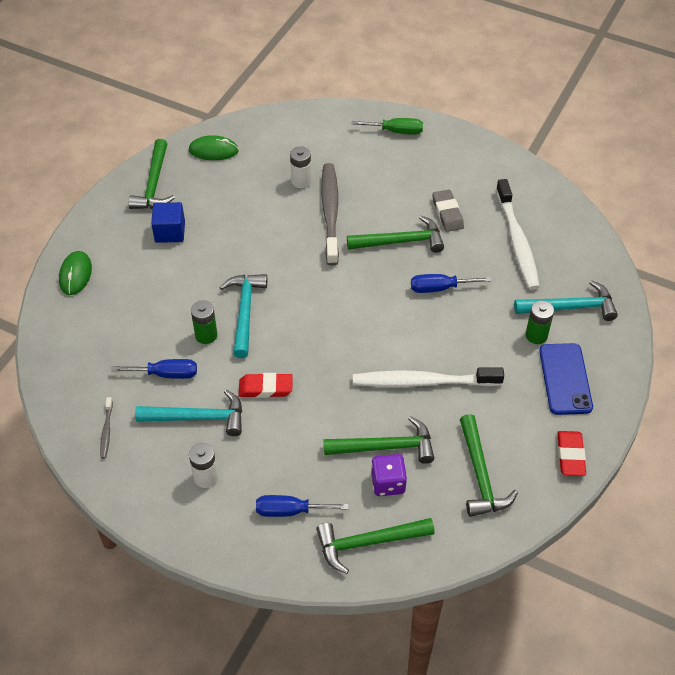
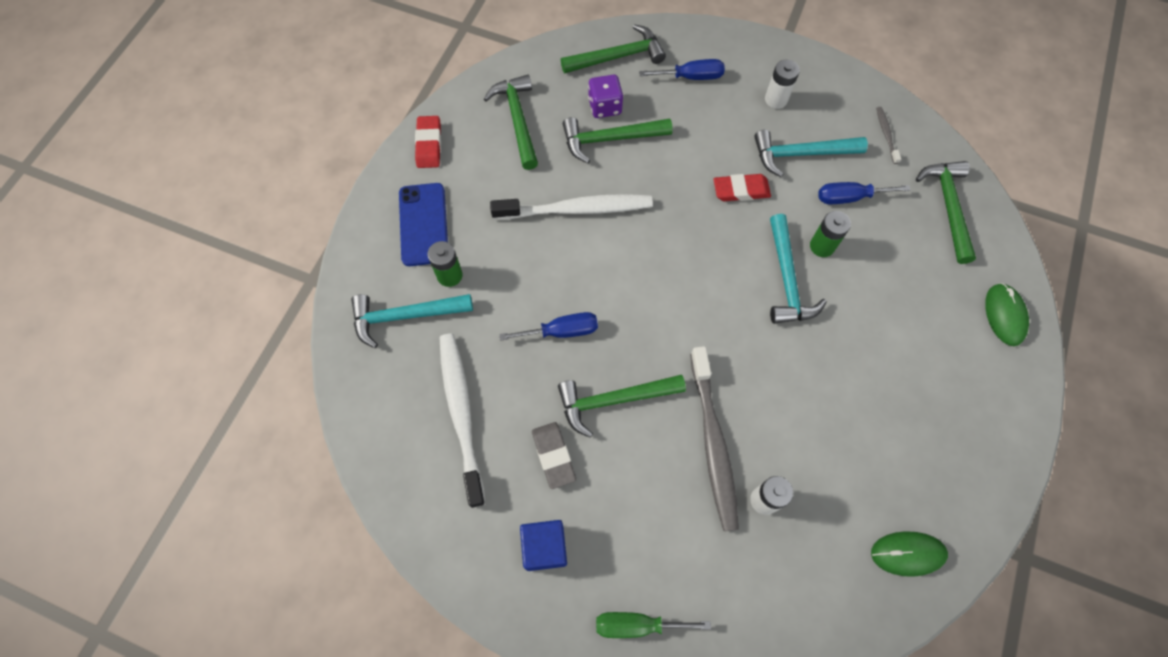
camera: 175 degrees right, 15 degrees up
(154, 184) = (968, 476): green hammer -> green hammer (948, 207)
(170, 232) = (915, 391): blue cube -> blue cube (544, 547)

